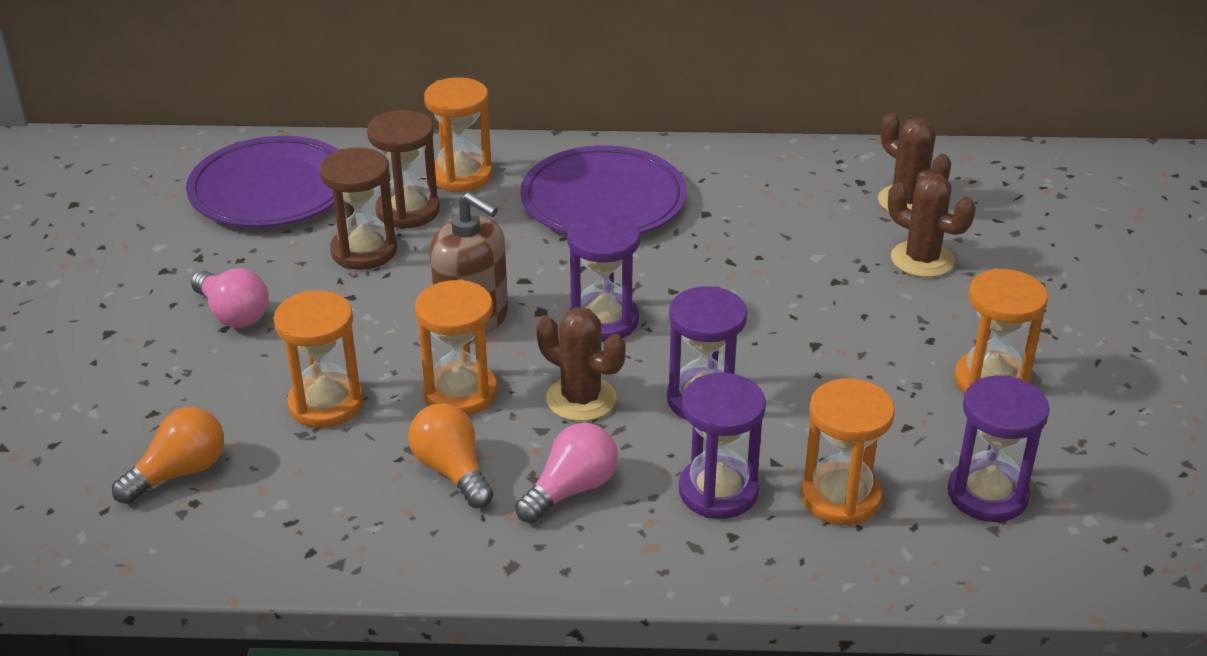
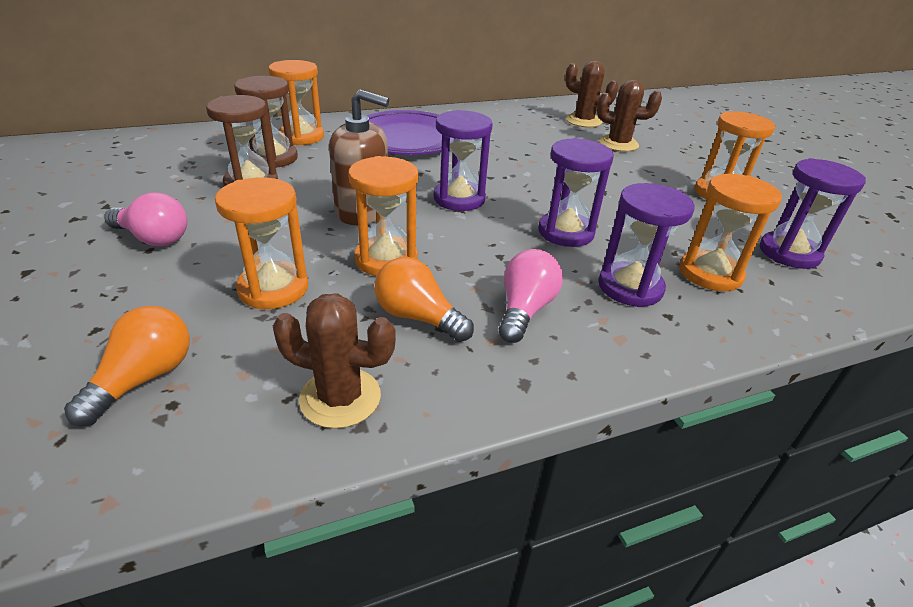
camera: 25 degrees left, 0 degrees up
(271, 189) = (156, 158): purple plate -> none
(581, 399) = (481, 247): brown cactus -> brown cactus (340, 397)

